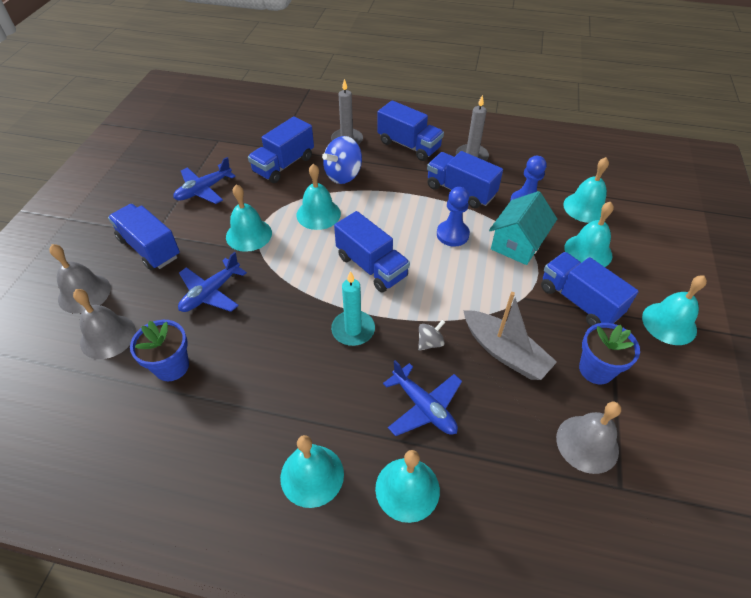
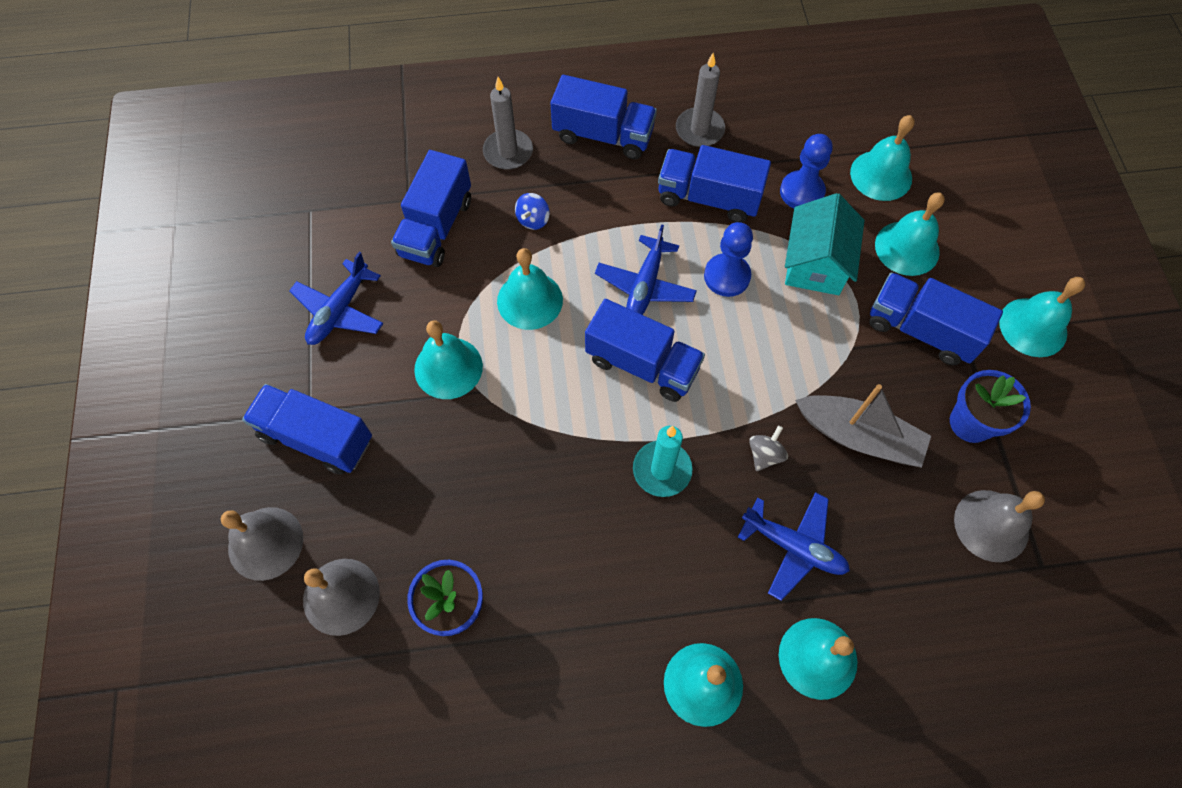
camera: 20 degrees left, 15 degrees up
(211, 293) = (446, 480): blue plane -> blue plane (645, 286)
(343, 175) = (533, 220): blue spinning top -> blue spinning top, size x0.53

